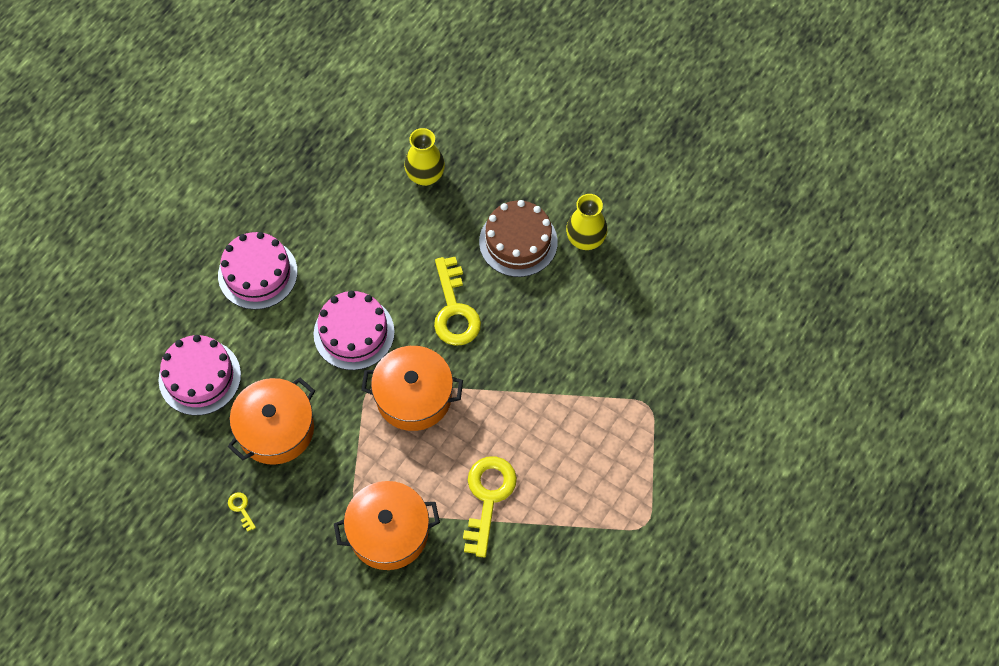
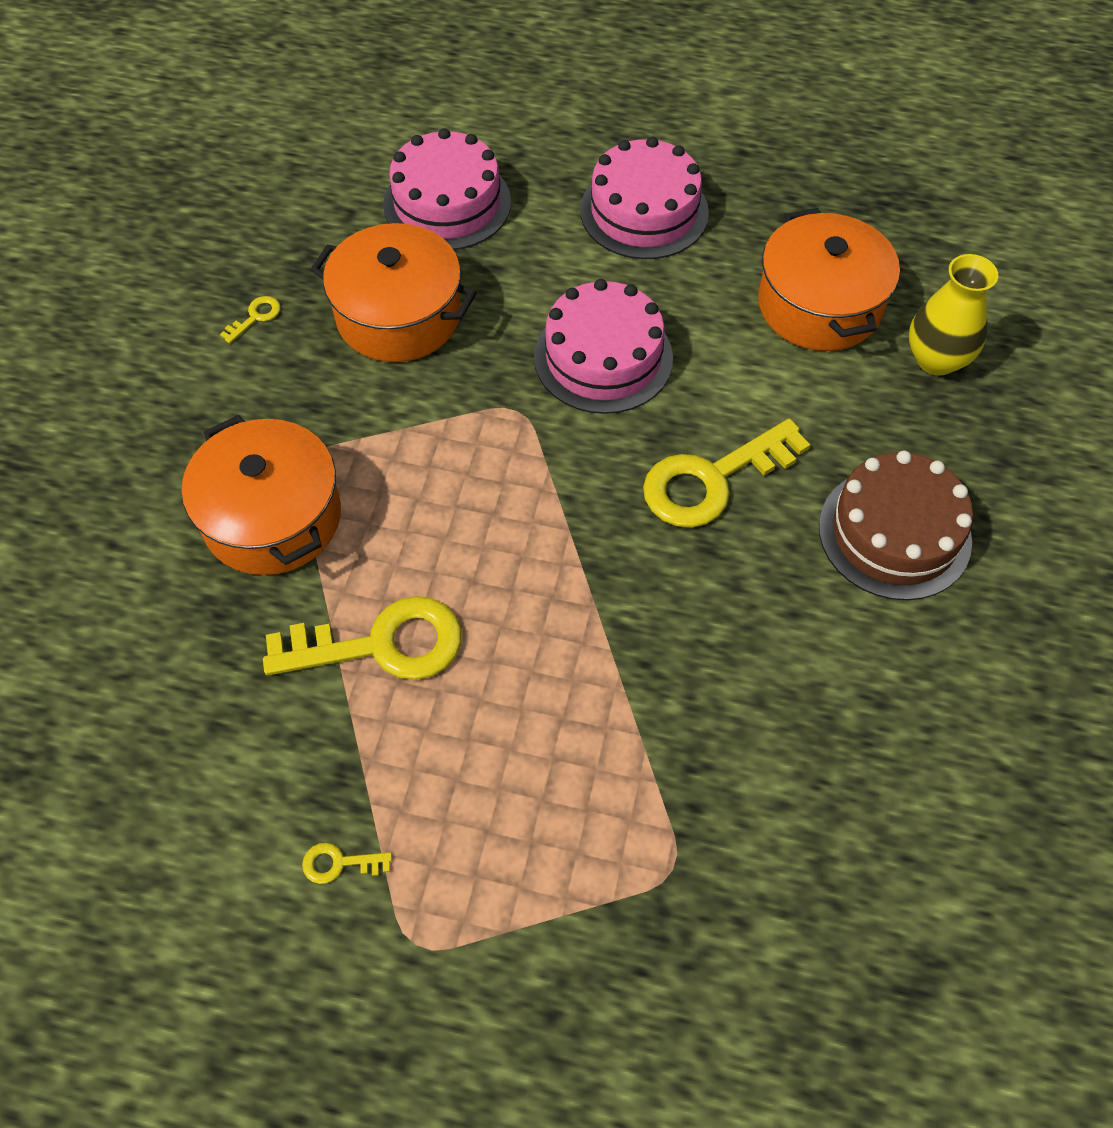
camera: 70 degrees right, 5 degrees down
(413, 396) = (527, 473): orange pot -> orange pot (819, 305)
(585, 240) = (963, 642): yellow vase -> none
(596, 547) = (339, 863): none -> yellow key

